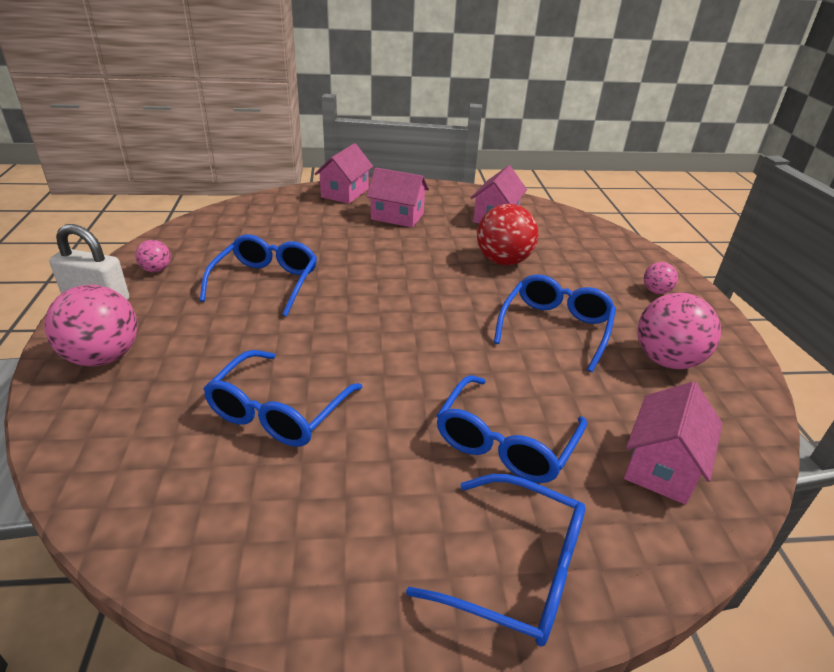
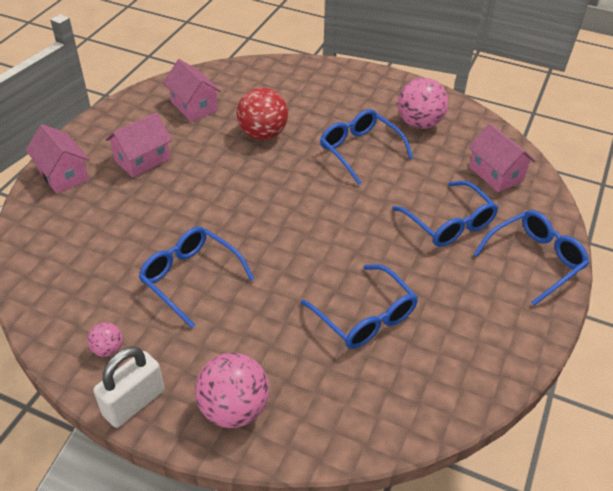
camera: 60 degrees left, 10 degrees up
(656, 291) = (351, 87): pink ball -> none

